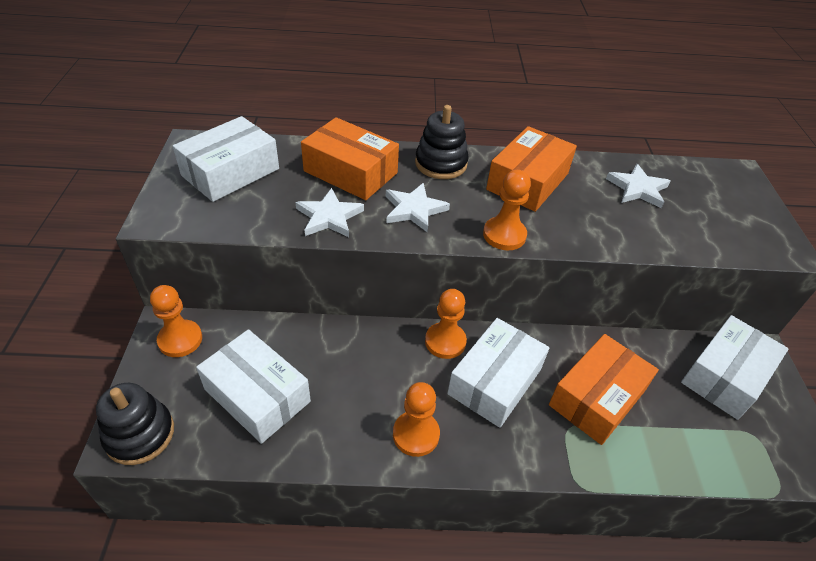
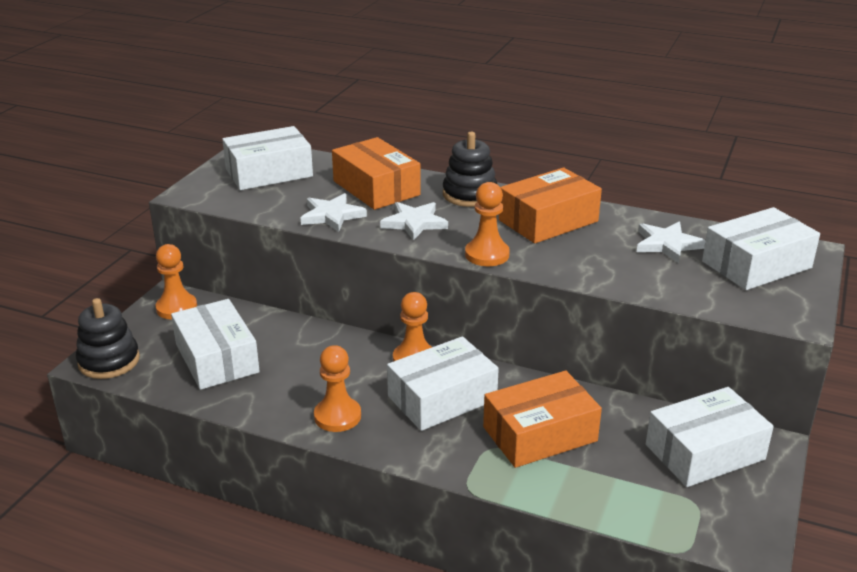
camera: 25 degrees right, 15 degrees down
(716, 196) = (756, 265): none -> white box

